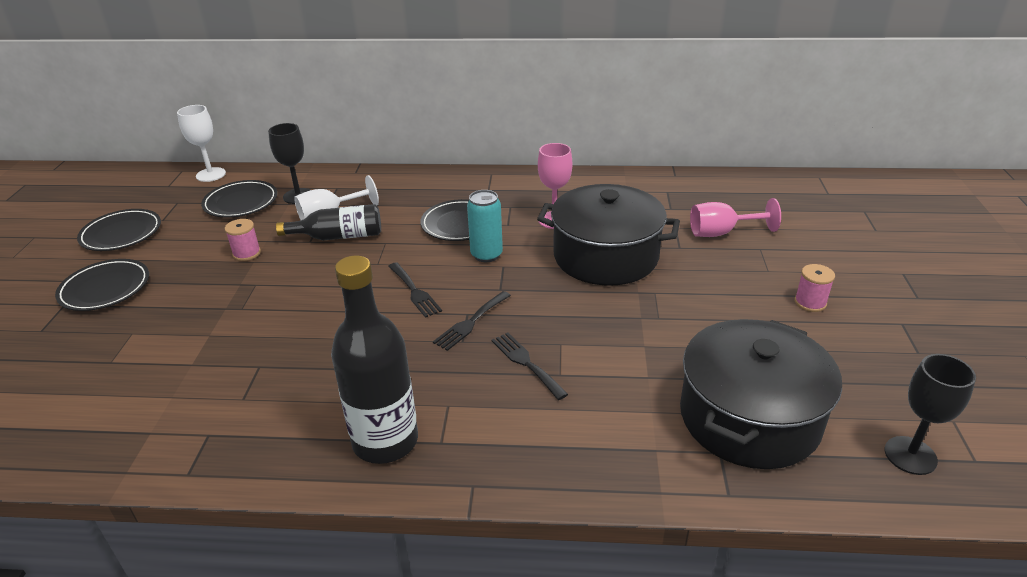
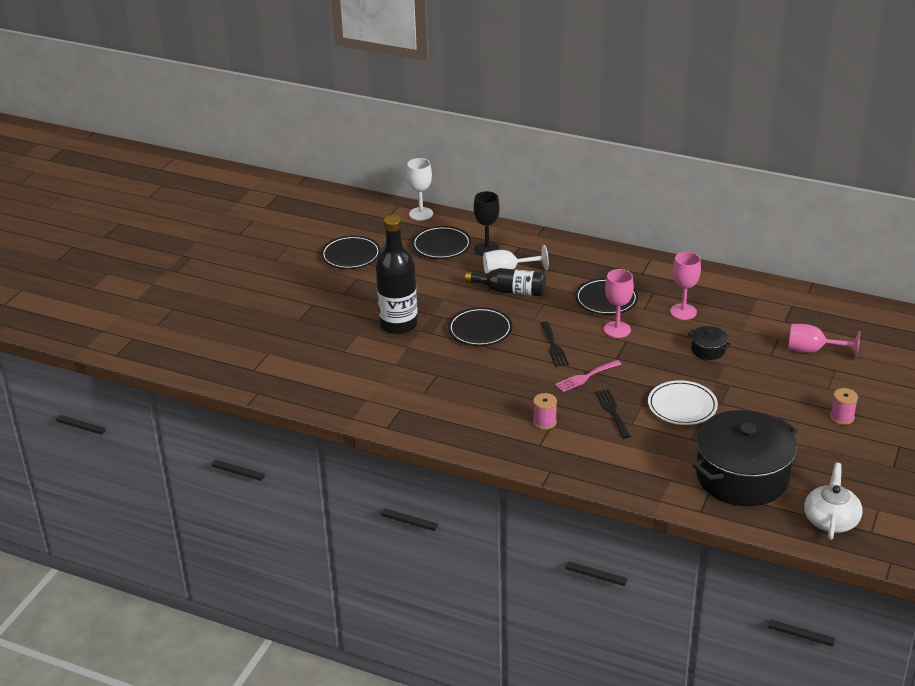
camera: 20 degrees right, 0 degrees up
(105, 289) = (339, 298): black plate -> black plate (480, 330)
(247, 253) = (440, 291): pink spool -> pink spool (544, 422)
(385, 441) = (506, 436): black bottle -> black bottle (398, 324)
(470, 323) = (585, 377): black fork -> pink fork
(486, 255) = (617, 329): turquoise can -> pink goblet
(605, 256) = (708, 350): black pot -> black pot, size x0.41
(613, 333) = (682, 406): none -> white plate
(910, 455) = (831, 519): black goblet -> white teapot

